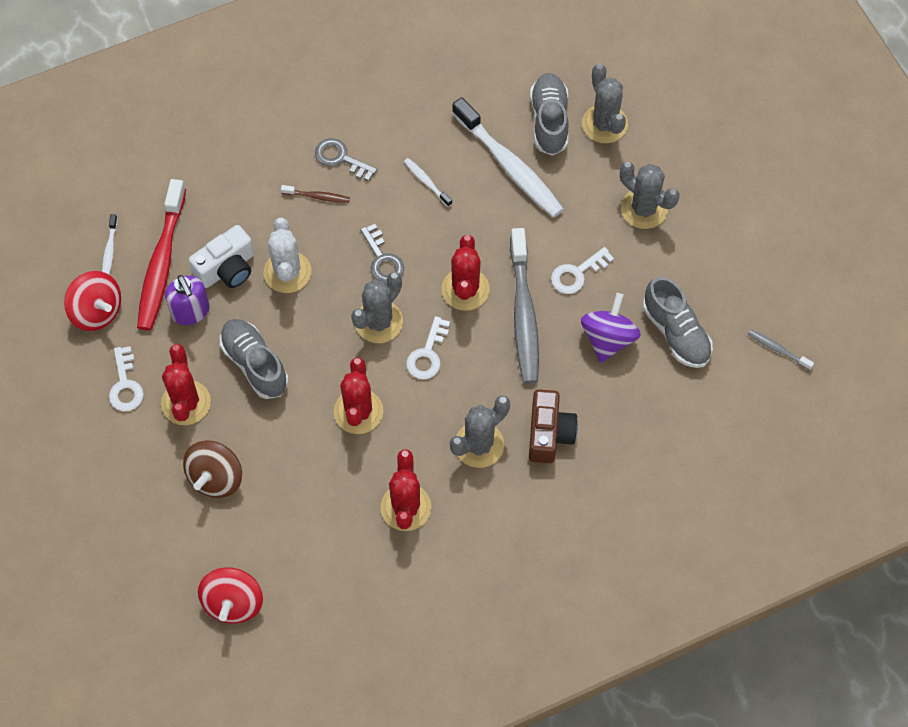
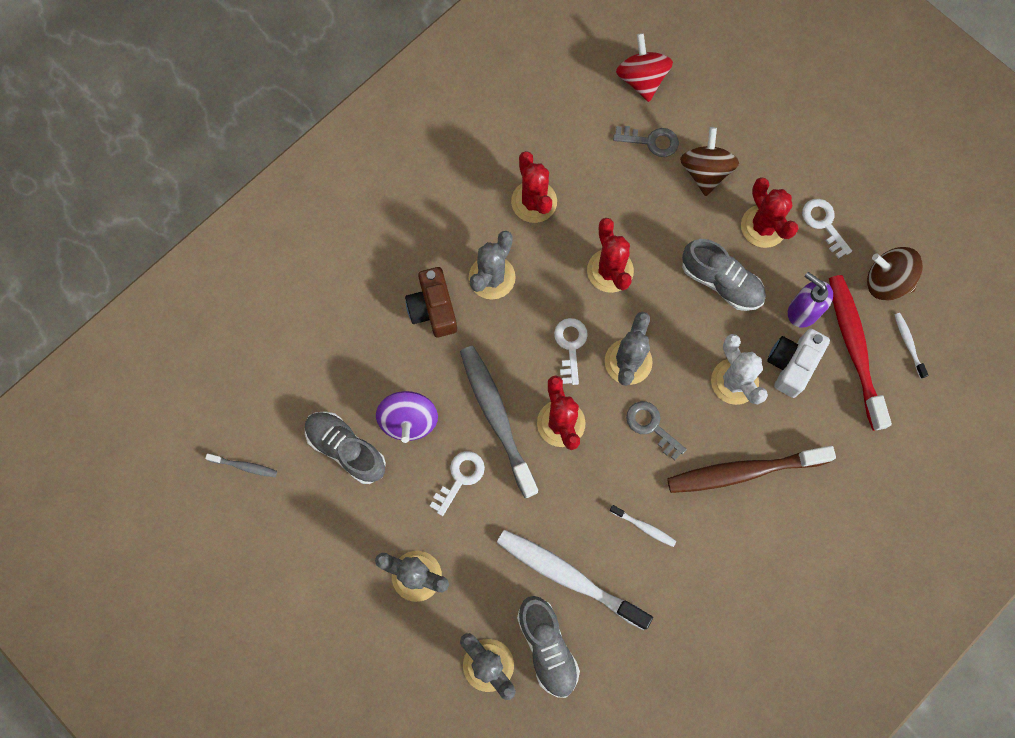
camera: 160 degrees right, 10 degrees up
(97, 311) = (886, 281): red spinning top -> brown spinning top
(317, 196) = (743, 471): brown toothbrush -> brown toothbrush, size x2.30
(341, 158) = (740, 523): grey key -> grey key (651, 141)

